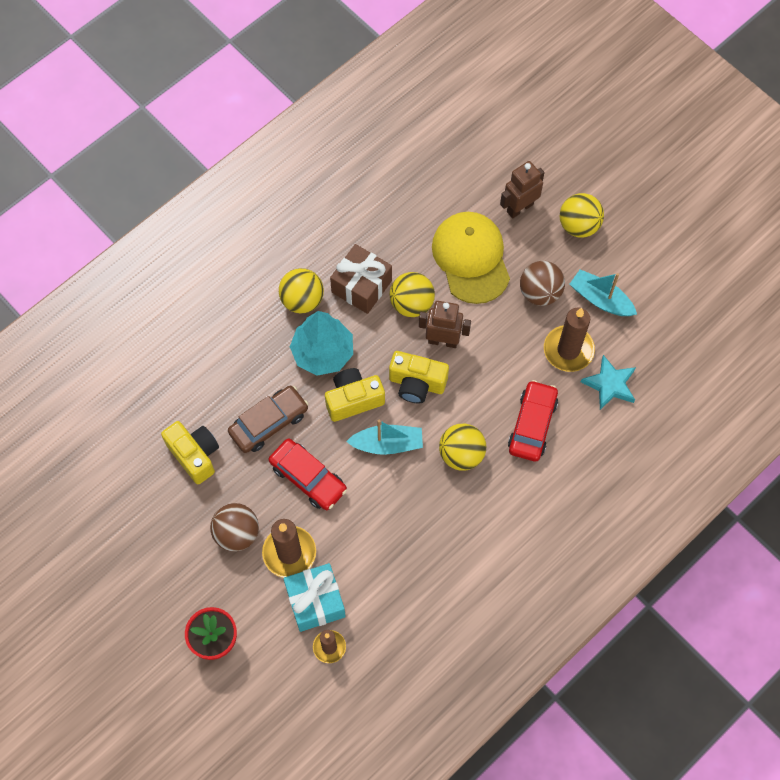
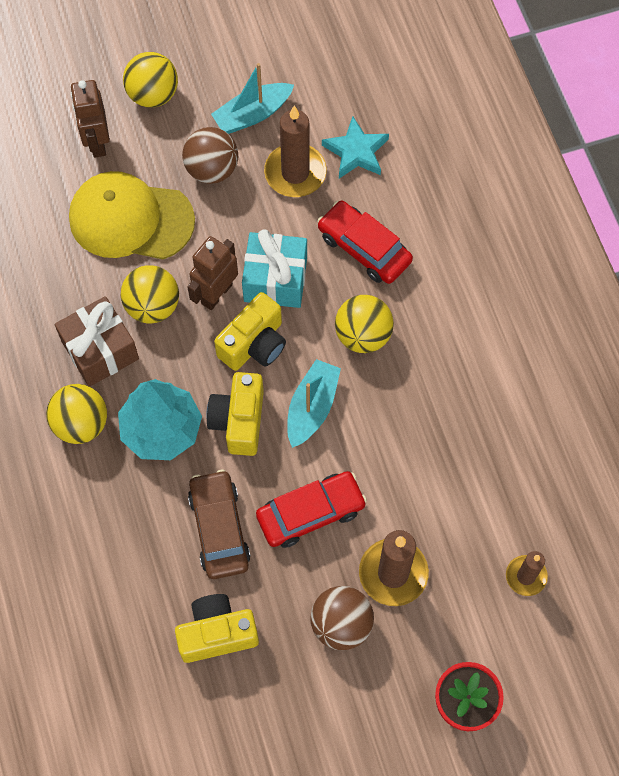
camera: 65 degrees left, 0 degrees up
(315, 601) = (465, 568): turquoise gift -> turquoise gift (275, 279)

